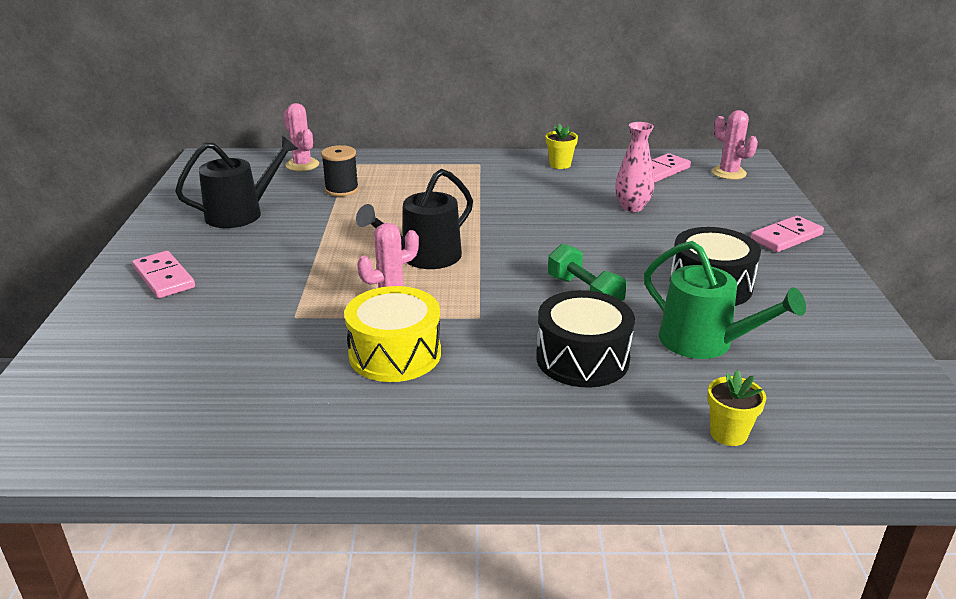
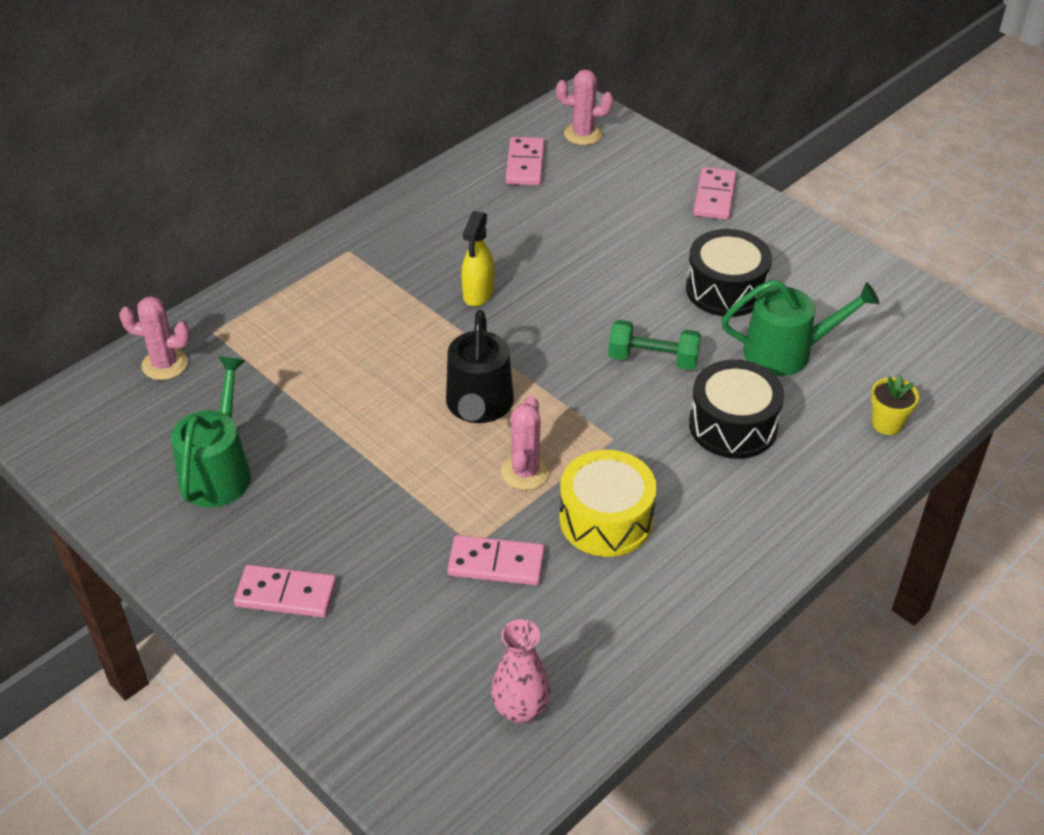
camera: 45 degrees left, 15 degrees up
(240, 213) = (218, 471): black watering can -> green watering can
(288, 333) = (496, 563): none -> pink domino
(342, 190) = (268, 373): black spool -> none
(521, 211) = (478, 294): none -> yellow spray bottle
(560, 164) = (426, 207): yellow flower pot -> none
(632, 207) = (562, 230): pink vase -> pink vase (520, 709)

